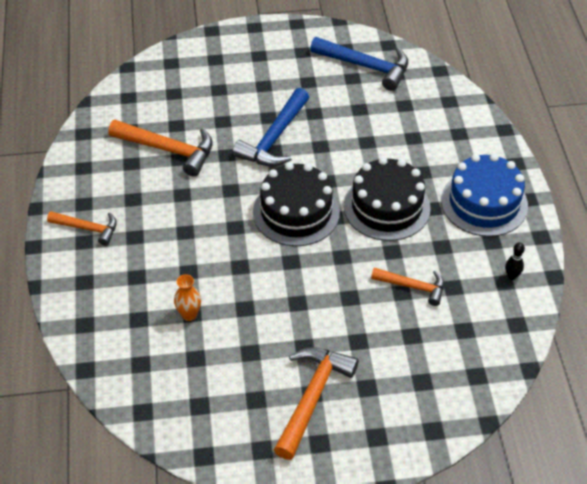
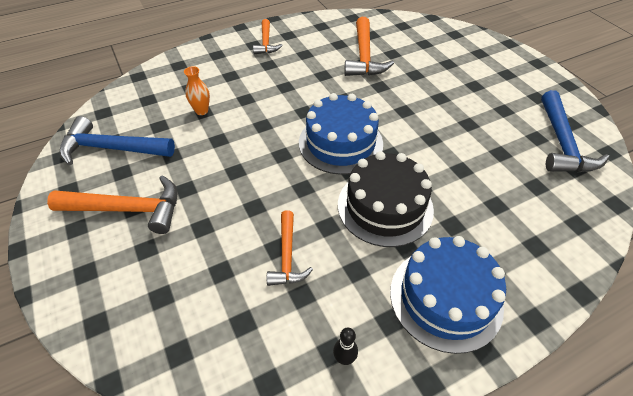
camera: 70 degrees right, 0 degrees up
(274, 138) = (418, 107): blue hammer -> blue hammer (112, 148)
(296, 212) = (340, 143): black cake -> blue cake

